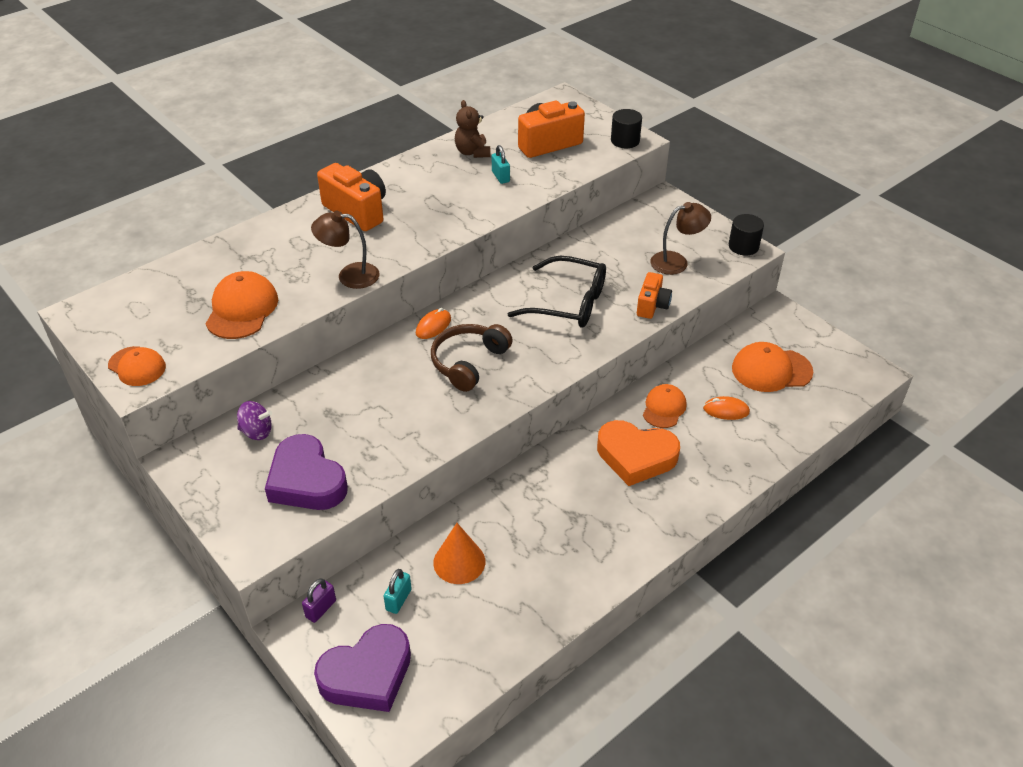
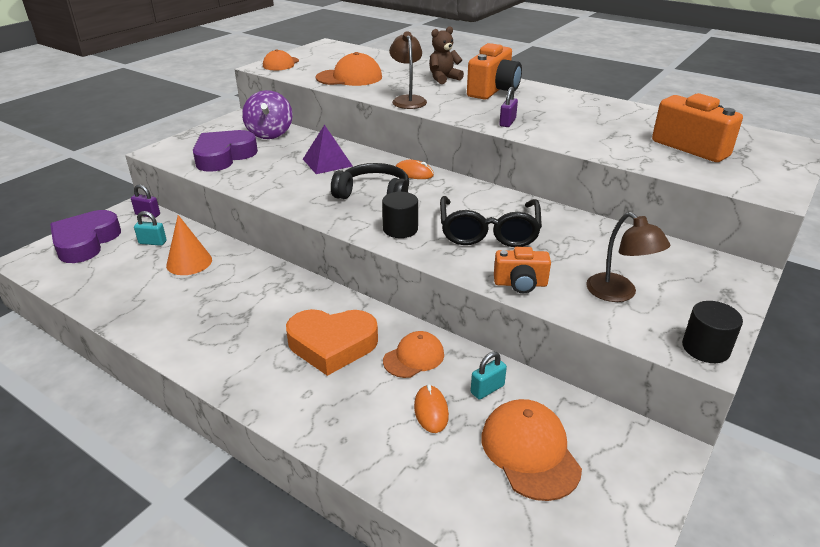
camera: 75 degrees right, 10 degrees down
(257, 432) = (270, 133): purple spinning top -> purple spinning top, size x1.62
(367, 674) = (86, 242): purple heart -> purple heart turned 60 degrees clockwise
(373, 388) = (327, 162): none -> purple pyramid
(449, 223) = (507, 122): none -> purple padlock
(468, 362) = (374, 194): brown headphones -> black headphones
(472, 152) = (630, 117): brown teddy bear -> brown teddy bear (443, 78)
(500, 177) = (604, 133): turquoise padlock -> turquoise padlock (487, 389)
(625, 141) = (760, 186): black cylinder -> black cylinder (400, 229)
(636, 456) = (332, 345): orange heart -> orange heart turned 90 degrees counterclockwise
(664, 408) = (414, 357): orange cap -> orange cap turned 45 degrees counterclockwise

